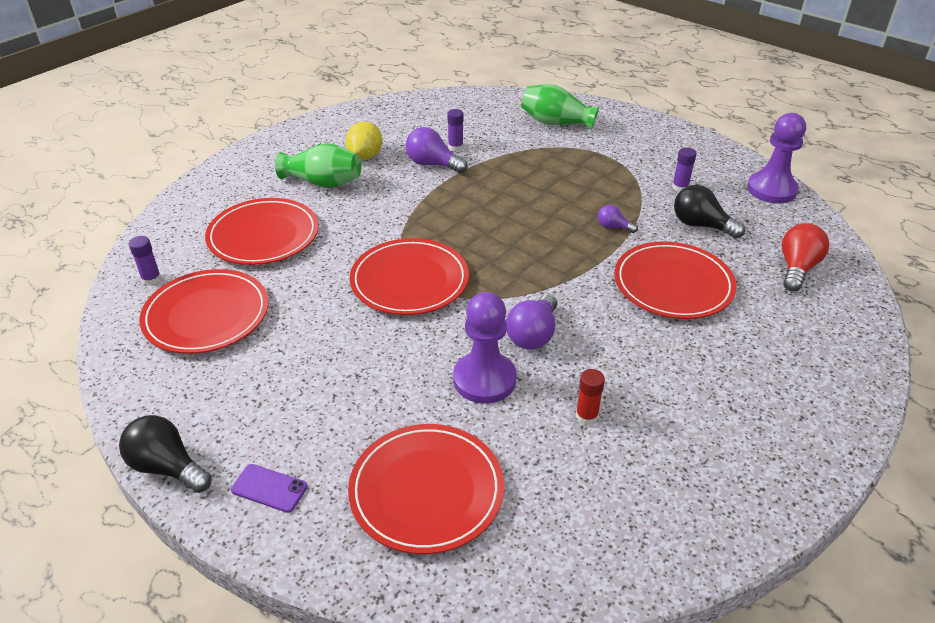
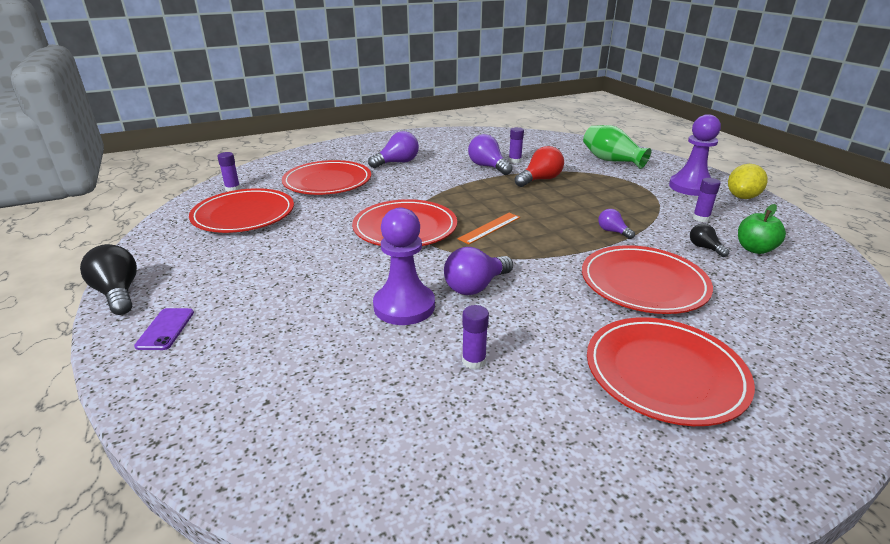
camera: 25 degrees right, 10 degrees down
(269, 488) = (165, 329): purple phone -> purple phone turned 45 degrees clockwise
(323, 183) = (397, 163): green vase -> purple light bulb
(365, 156) = (441, 154): yellow lemon -> yellow lemon (742, 197)
(426, 491) = (277, 372): red plate -> red plate (664, 373)
(496, 256) = (490, 228): none -> orange ruler
(586, 416) = (474, 361): red glue stick -> purple glue stick
(701, 225) = (704, 248): black light bulb -> black light bulb, size x0.57
(741, 215) = (755, 249): none -> green apple
(771, 190) = (802, 238): purple pawn -> purple pawn (691, 187)
(797, 268) = (797, 303): red light bulb -> red light bulb (540, 180)

